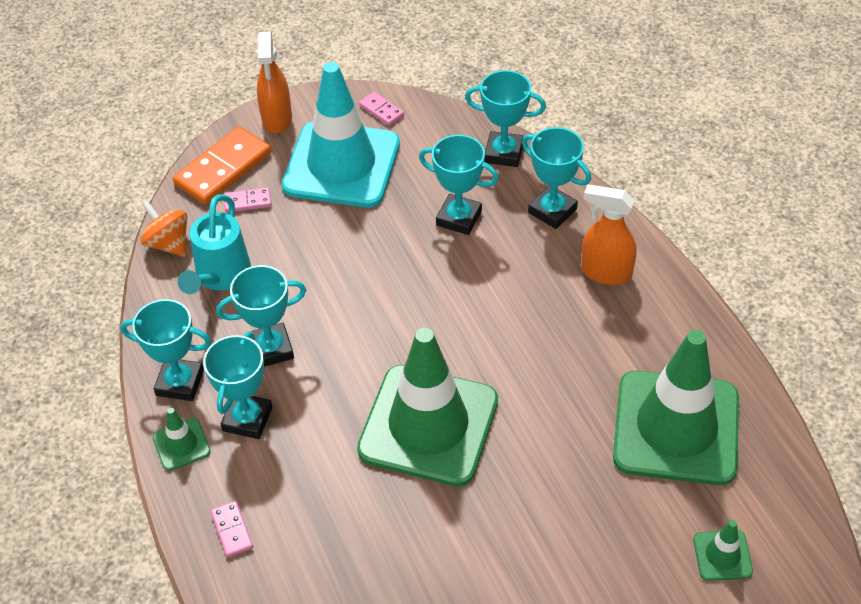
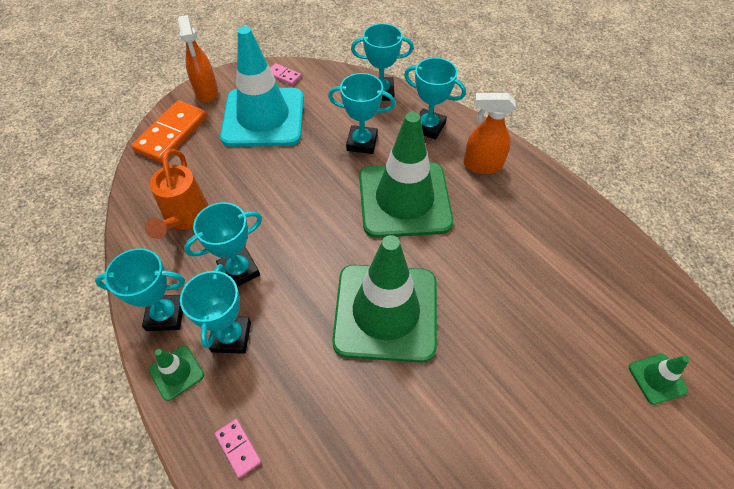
camera: 15 degrees left, 5 degrees up
(168, 243) = (136, 198): orange spinning top -> none
(220, 276) = (184, 217): turquoise watering can -> orange watering can
(247, 201) = (196, 155): pink domino -> none
(676, 428) = (578, 276): green traffic cone -> green traffic cone (404, 200)

